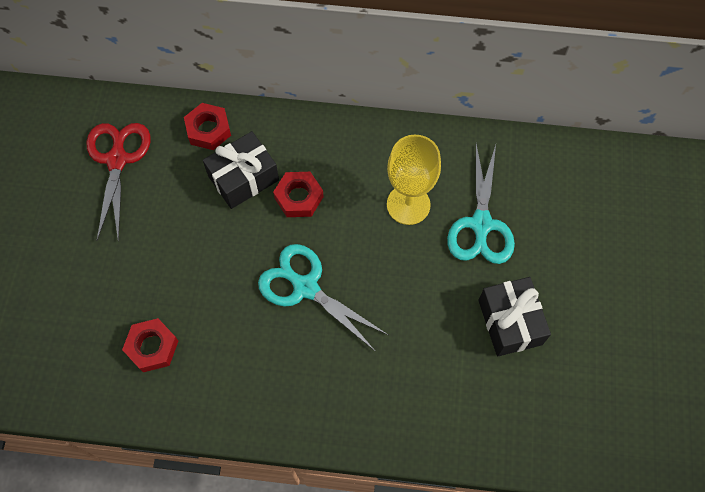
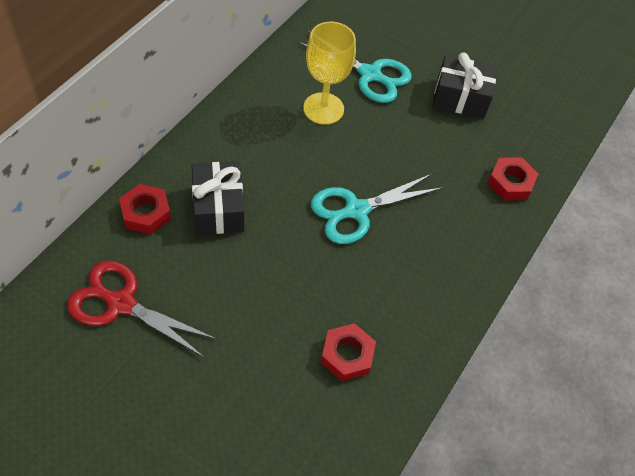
camera: 70 degrees left, 10 degrees down
(298, 197) = (266, 177): red nut -> red nut (510, 183)

